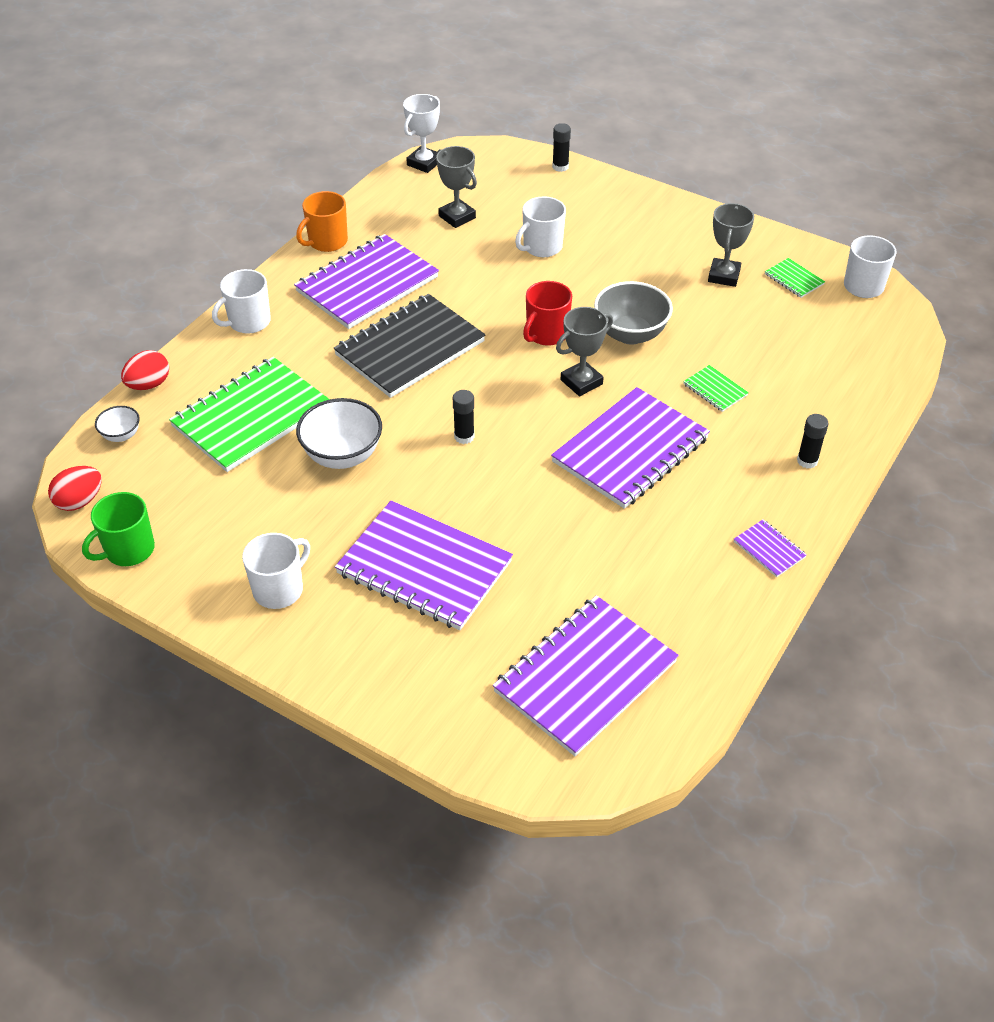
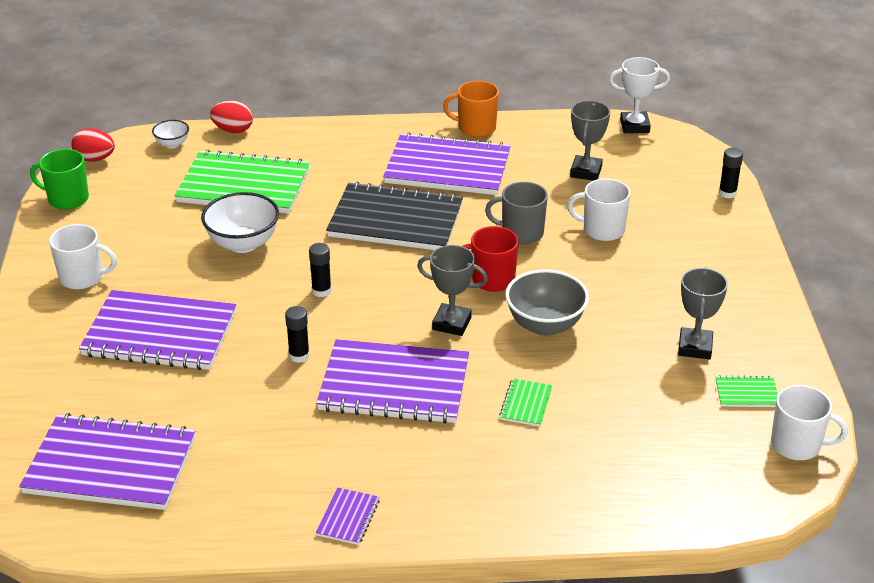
camera: 55 degrees right, 10 degrees down
(248, 322) = (343, 138): white mug -> none
(424, 567) = (160, 334): purple notebook -> purple notebook turned 75 degrees counterclockwise
(502, 289) = (521, 233): none -> grey mug
(724, 276) = (695, 347): grey trophy -> grey trophy turned 60 degrees counterclockwise
(794, 279) = (746, 393): green notebook -> green notebook turned 75 degrees clockwise
(807, 461) = (489, 499): black glue stick -> black glue stick (299, 355)

